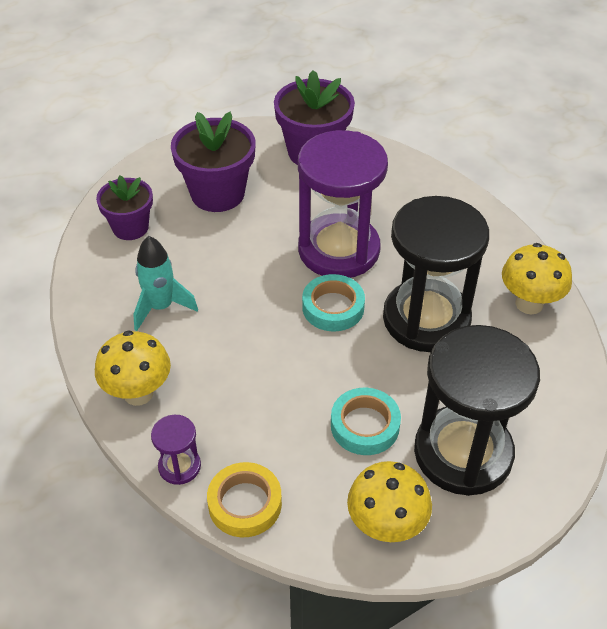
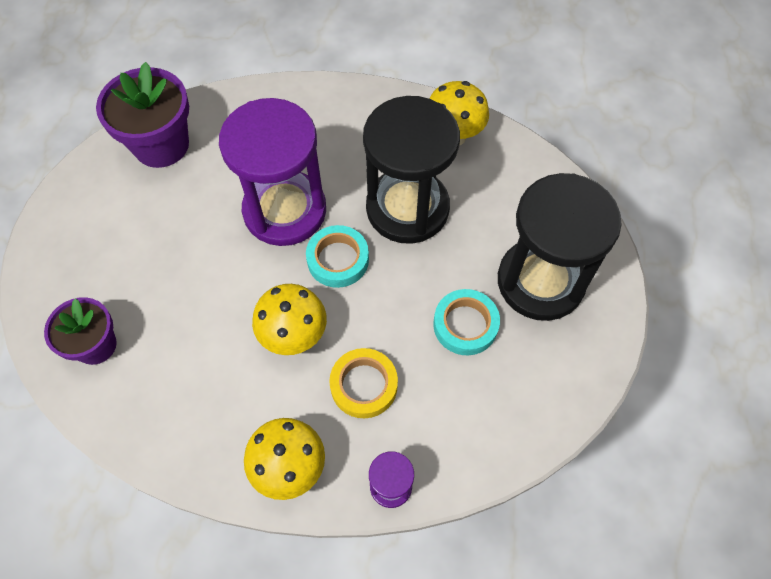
camera: 50 degrees left, 15 degrees up
(161, 307) = (214, 385): turquoise rocket -> none
(217, 193) = (130, 249): purple flower pot -> none
(245, 503) = (464, 461): yellow tape -> yellow tape (364, 385)
(386, 526) = (560, 378): yellow mushroom -> yellow mushroom (294, 336)

